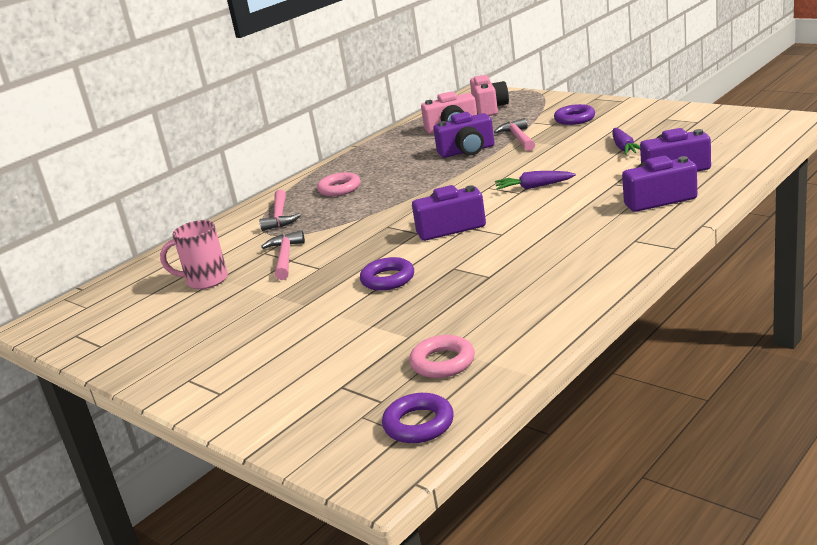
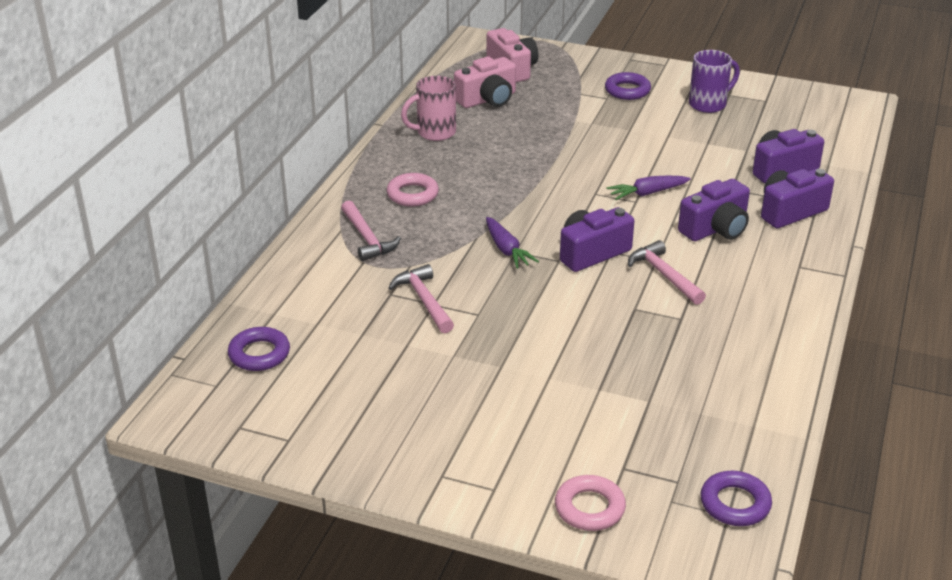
camera: 25 degrees left, 10 degrees up
(205, 281) = (347, 338): pink mug -> pink mug (434, 133)
(388, 279) = (572, 326): purple ring -> purple ring (259, 354)
(443, 362) = (708, 430): pink ring -> pink ring (589, 508)
(467, 151) = (532, 137): purple camera -> purple camera (715, 229)
(518, 138) = (580, 118): pink hammer -> pink hammer (664, 275)
(624, 148) = (711, 137): purple carrot -> purple carrot (506, 250)
(641, 125) = (708, 104): none -> purple mug

